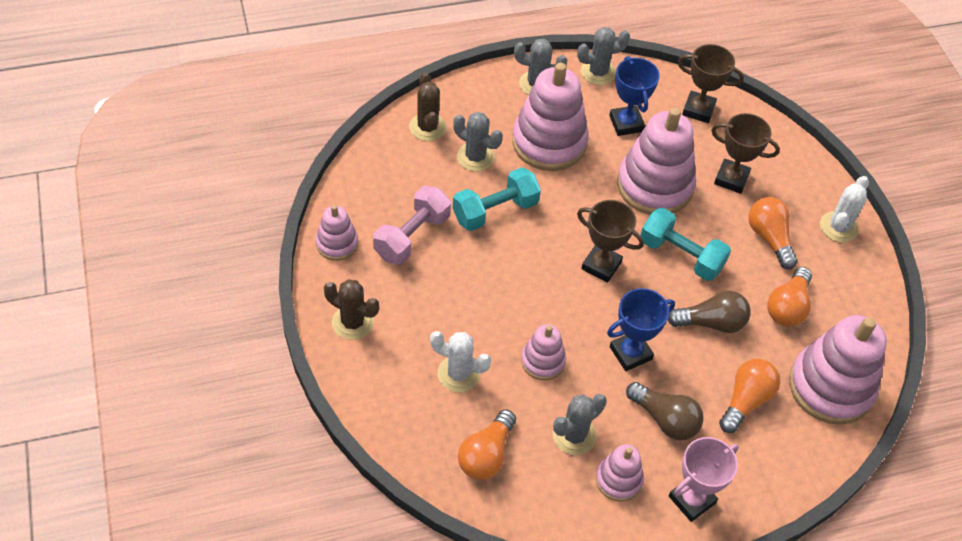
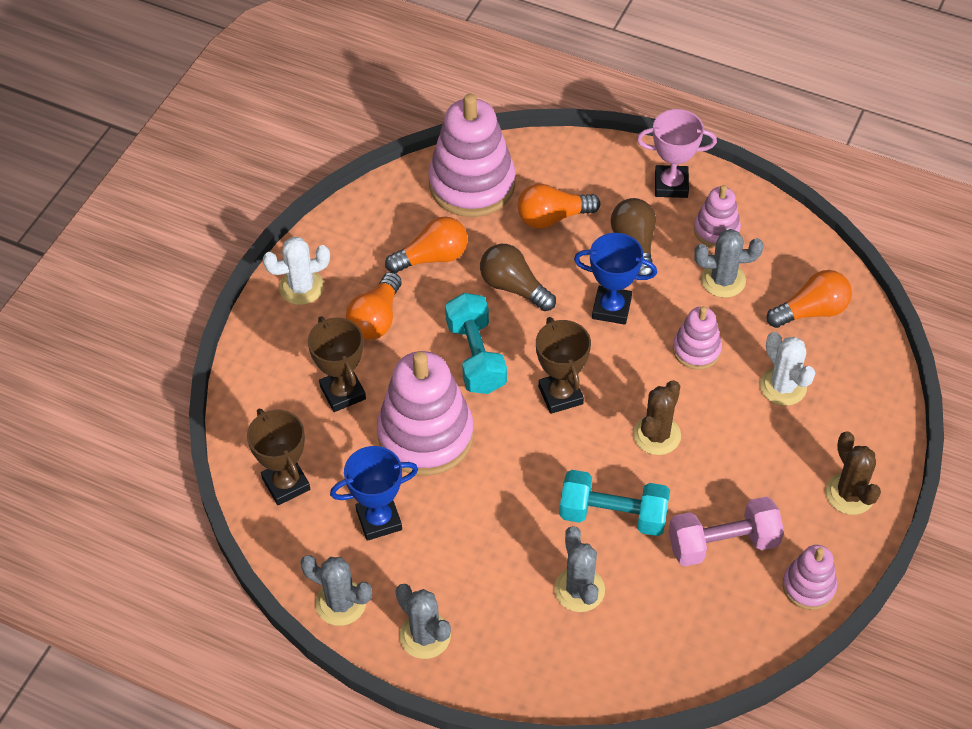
camera: 135 degrees left, 0 degrees up
(427, 127) = (600, 663): brown cactus -> brown cactus (657, 435)
(549, 142) = (483, 553): pink stacking toy -> none
(626, 123) = (379, 520): blue trophy -> blue trophy turned 45 degrees clockwise

